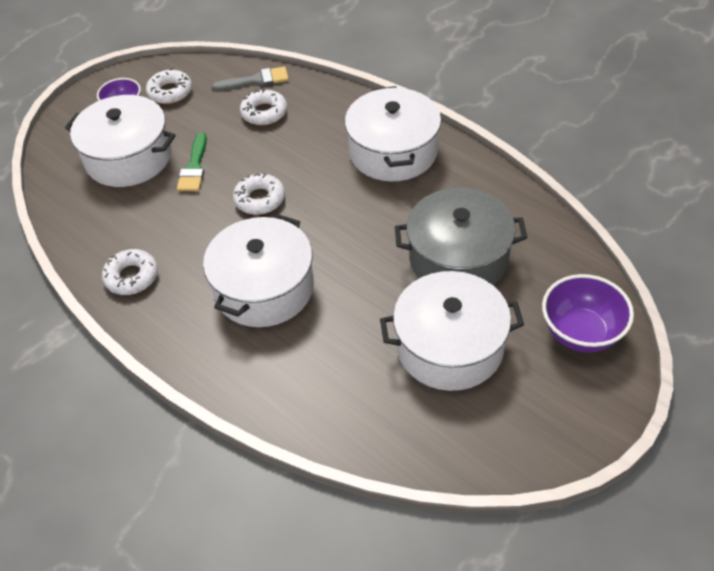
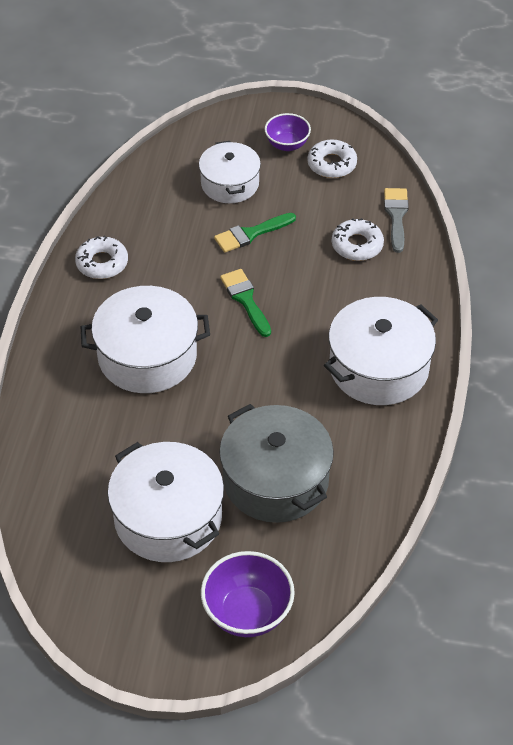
camera: 55 degrees right, 0 degrees up
(128, 157) = (230, 183): white pot -> white pot, size x0.65
(256, 80) = (396, 216): grey brush -> grey brush turned 135 degrees counterclockwise
(260, 199) = (245, 300): white donut -> green brush

